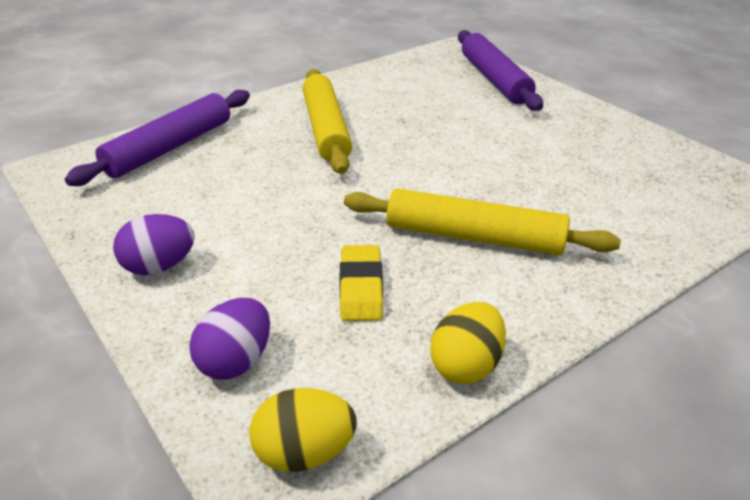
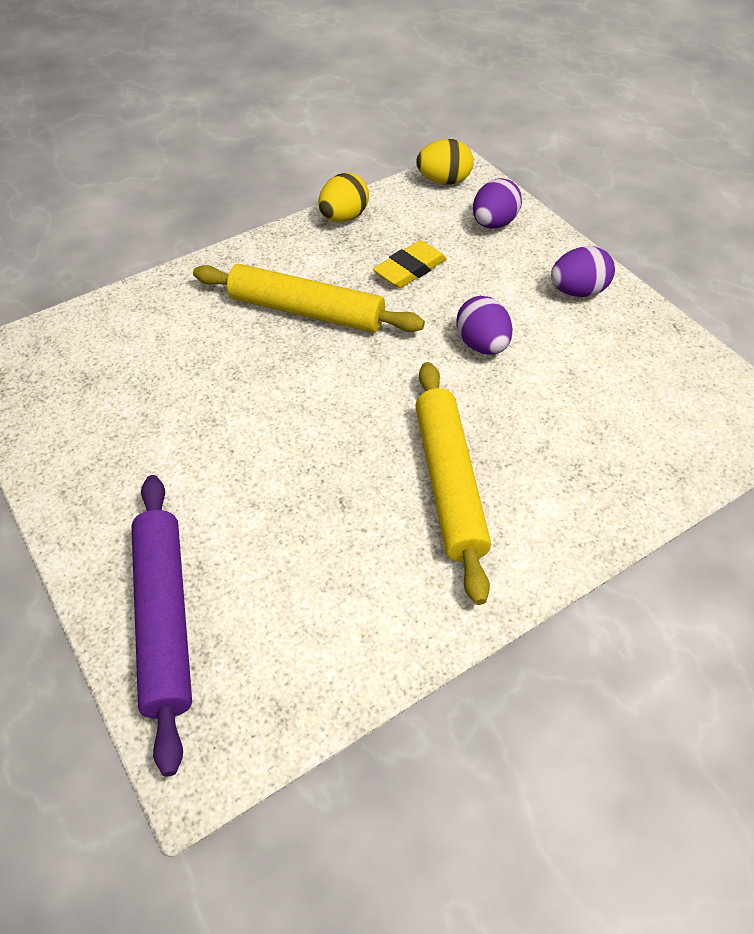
camera: 175 degrees left, 15 degrees up
(169, 148) = (645, 452): purple rolling pin -> none
(284, 212) = (482, 345): none -> purple egg
(361, 287) = (410, 269): yellow eraser -> yellow eraser turned 45 degrees clockwise

